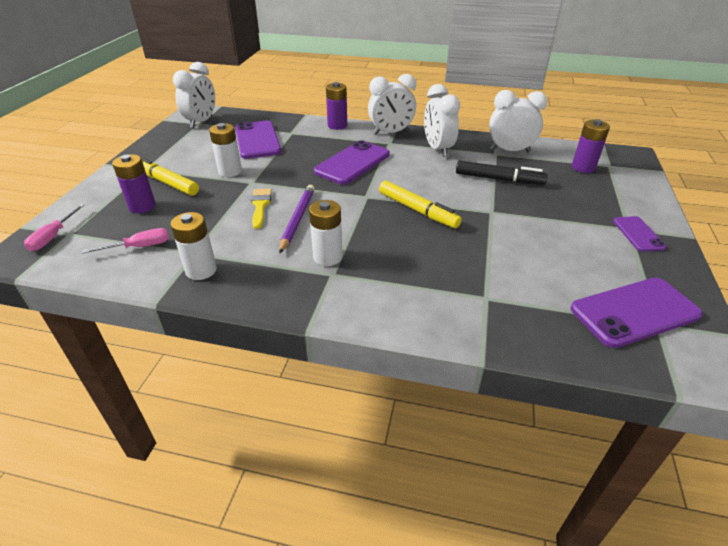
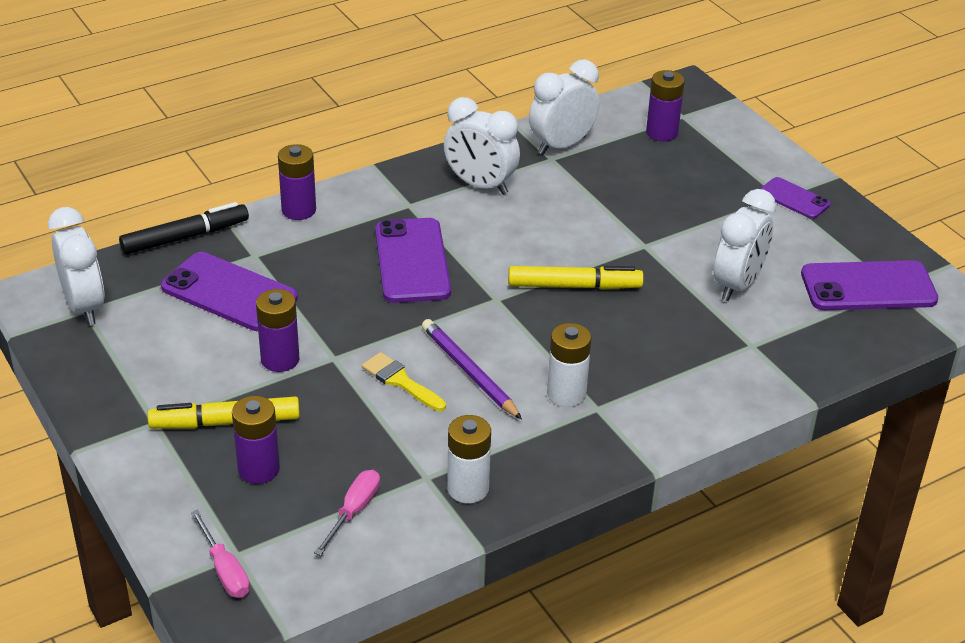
camera: 45 degrees left, 0 degrees up
(230, 171) = (280, 359): white battery -> purple battery
(391, 133) = (388, 187): white clock -> white clock (737, 285)
(499, 179) = (601, 196): black marker -> black marker (185, 237)
(634, 312) = (868, 287): purple phone -> purple phone turned 60 degrees clockwise

